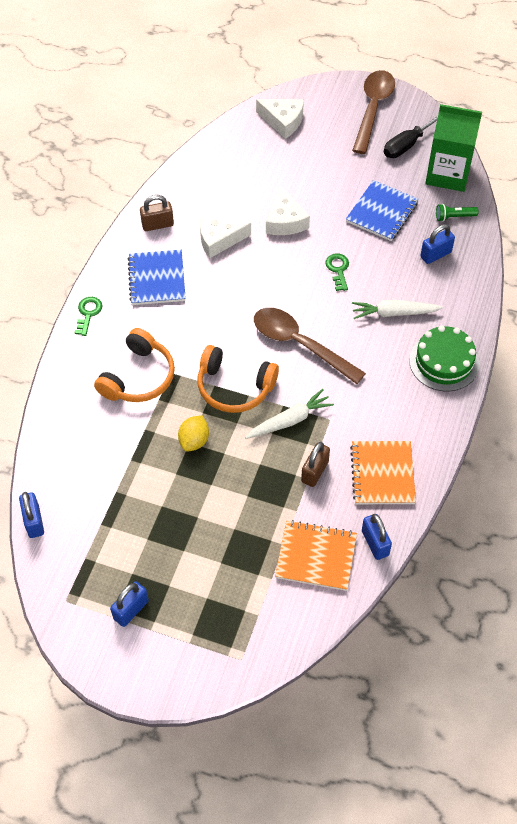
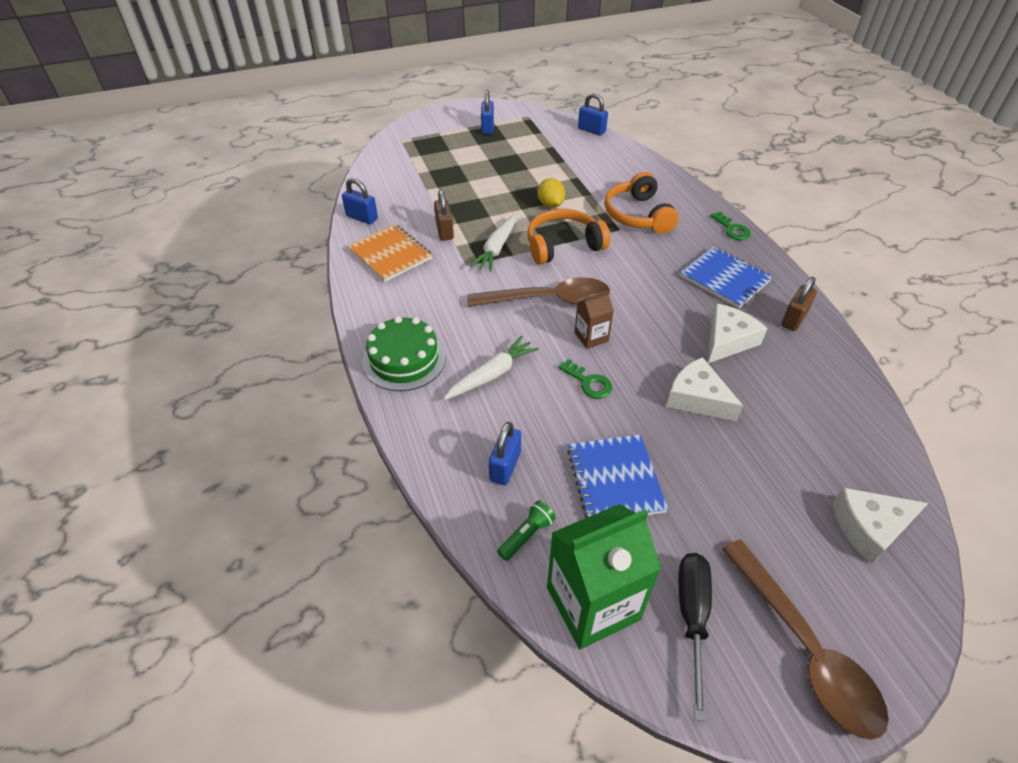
camera: 140 degrees right, 10 degrees down
(302, 297) = (591, 337): none -> brown carton
(316, 556) = (398, 194): orange notebook -> none

